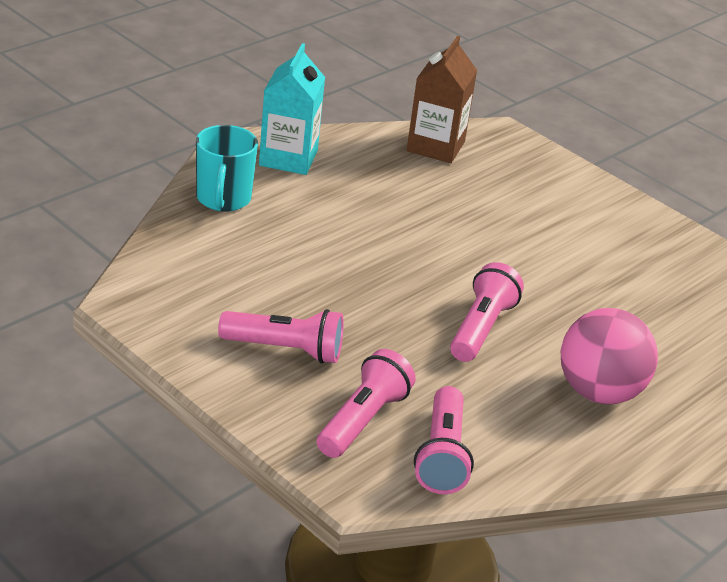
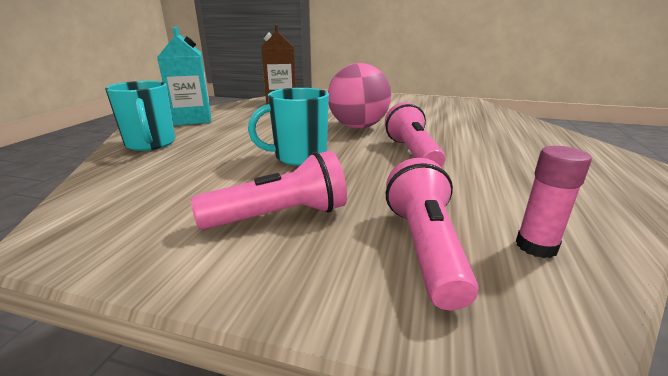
camera: 25 degrees left, 10 degrees down
(357, 284) = (299, 157): none -> turquoise mug
(442, 456) = (536, 246): pink flashlight -> pink glue stick
(599, 392) = (532, 159): pink ball -> pink ball (358, 127)

